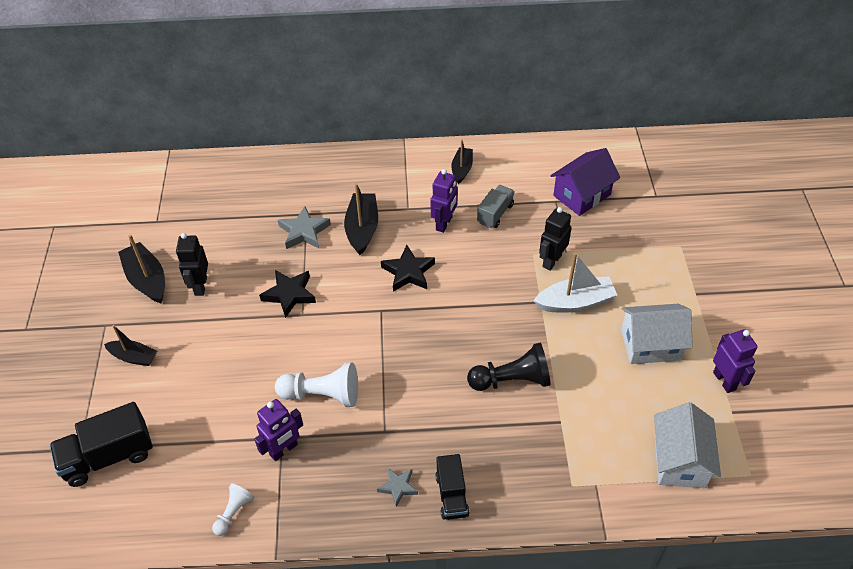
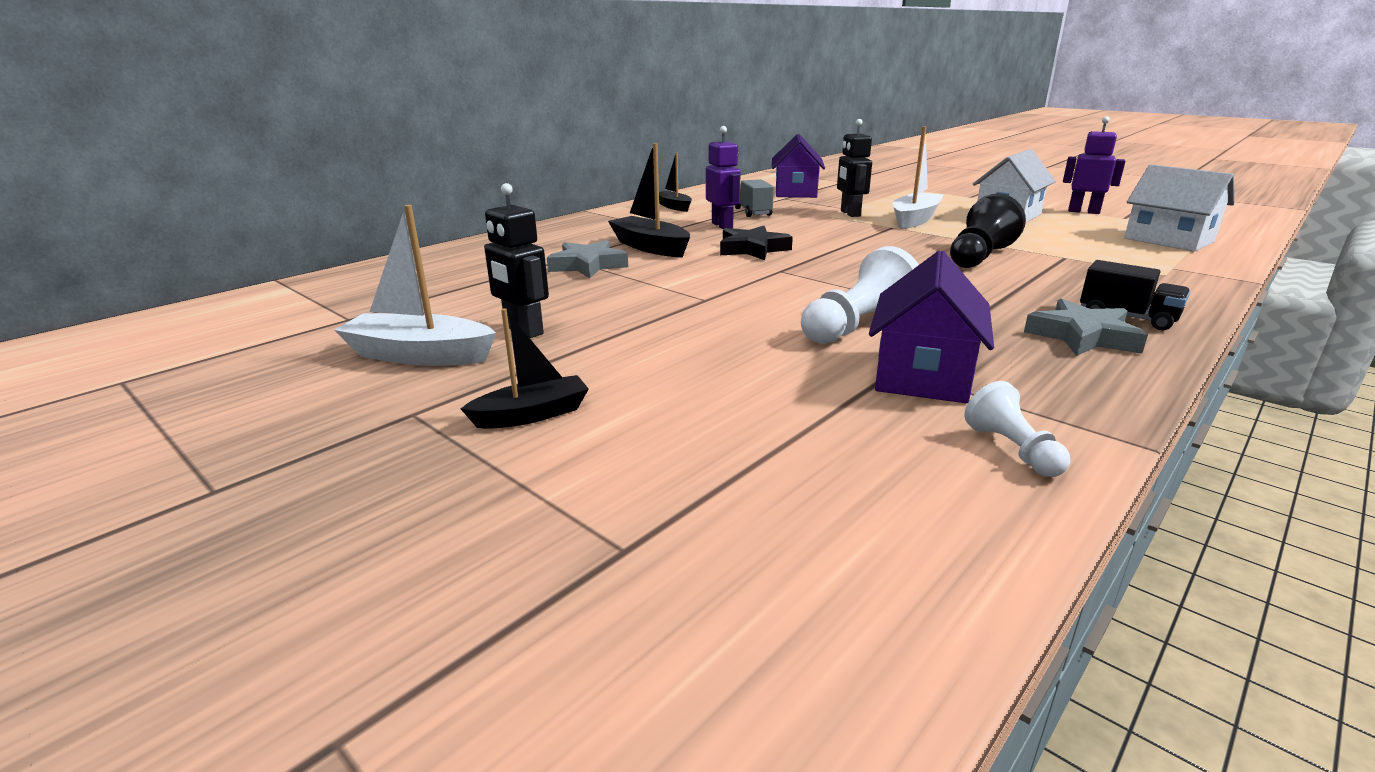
camera: 45 degrees left, 25 degrees down
(108, 456) = (703, 522): black truck -> none
(147, 279) = (419, 355): black boat -> white boat
(284, 450) = (923, 375): purple robot -> purple house
(289, 294) = (660, 296): black star -> none
(398, 487) = (1082, 336): grey star -> grey star, size x1.59

